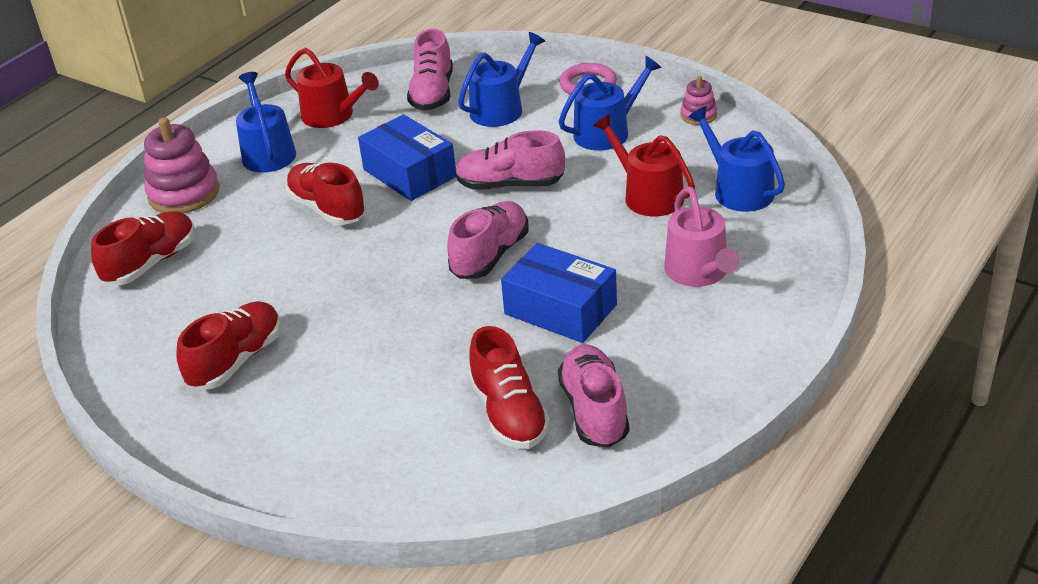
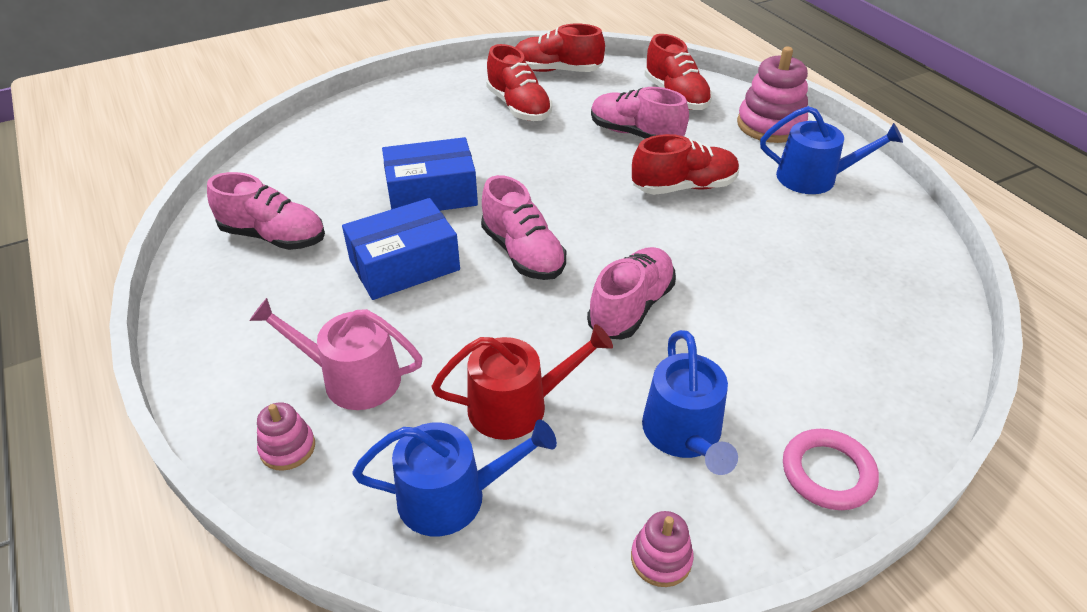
camera: 115 degrees right, 5 degrees up
(333, 115) = (868, 232): red watering can -> none
(409, 173) = (709, 249): blue box -> blue box (432, 193)
(432, 93) = (882, 317): pink shoe -> pink shoe (635, 134)
(501, 109) = (808, 361): blue watering can -> none
(509, 413) = (324, 197): red shoe -> red shoe (556, 70)
(781, 267) = (287, 448): none -> pink stacking toy

